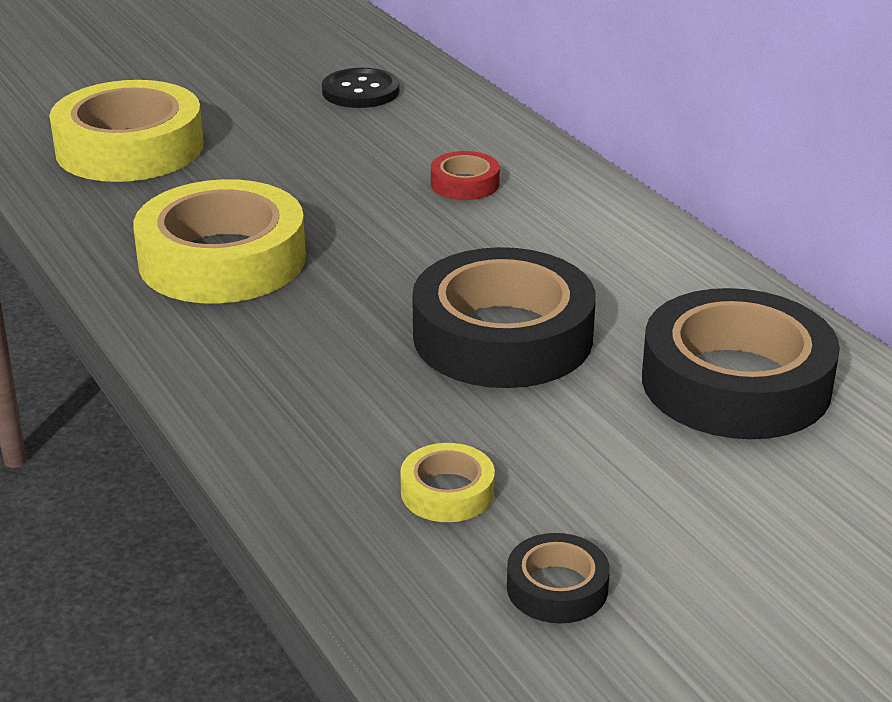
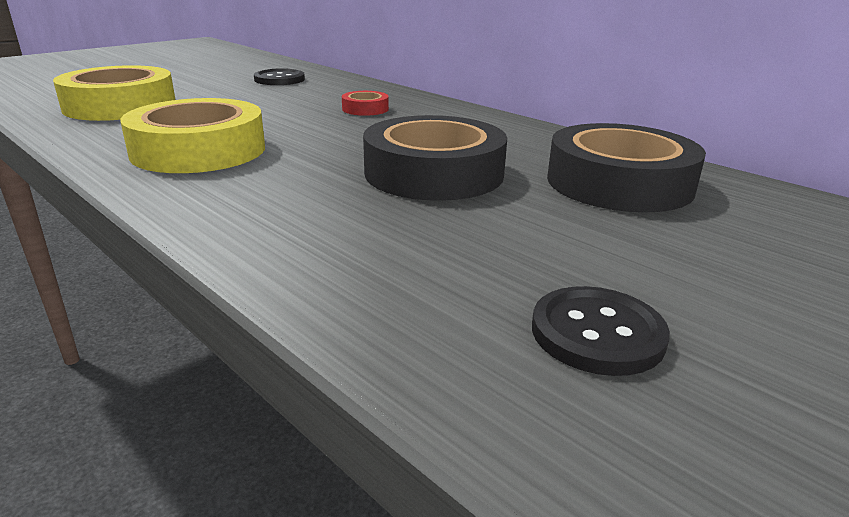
camera: 15 degrees left, 5 degrees down
(447, 492) = (446, 270): yellow tape -> none
(557, 588) = (597, 333): black tape -> black button

